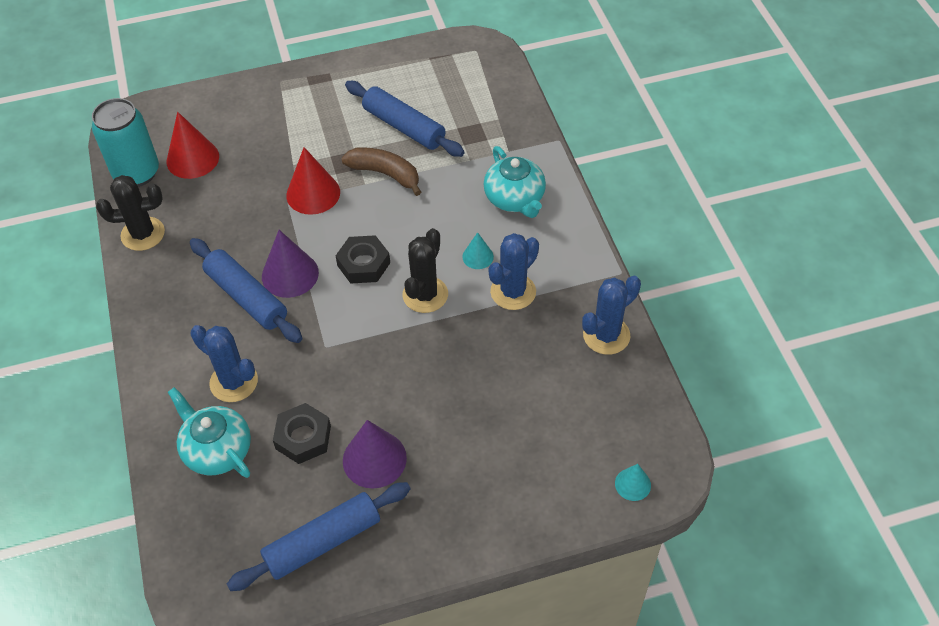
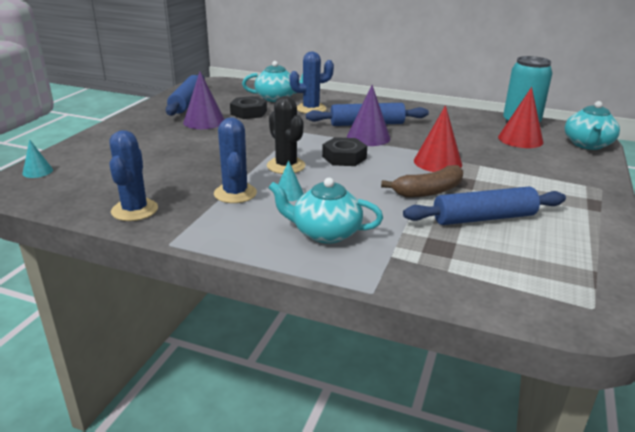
camera: 125 degrees right, 25 degrees down
(143, 234) = (458, 114): black cactus -> none
(169, 110) = (587, 144): none -> turquoise teapot

